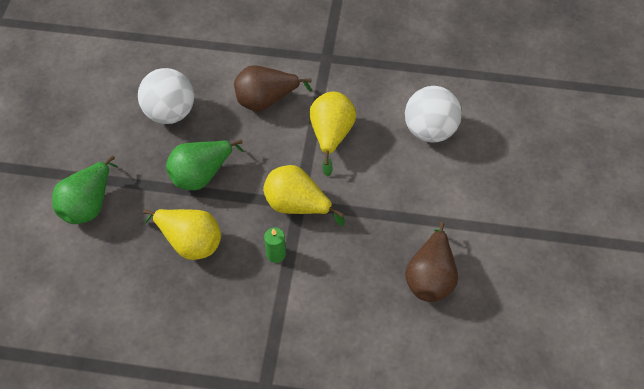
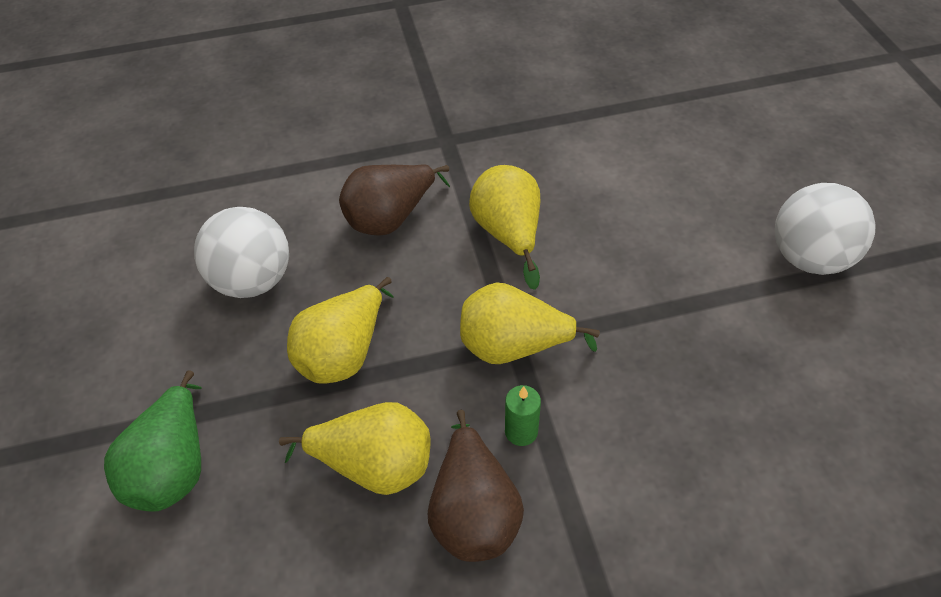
camera: 20 degrees left, 5 degrees down
(201, 175) = (344, 353): green pear -> yellow pear
(430, 130) = (636, 185): white ball -> white ball (808, 258)
(430, 277) = (764, 379): brown pear -> brown pear (473, 511)

